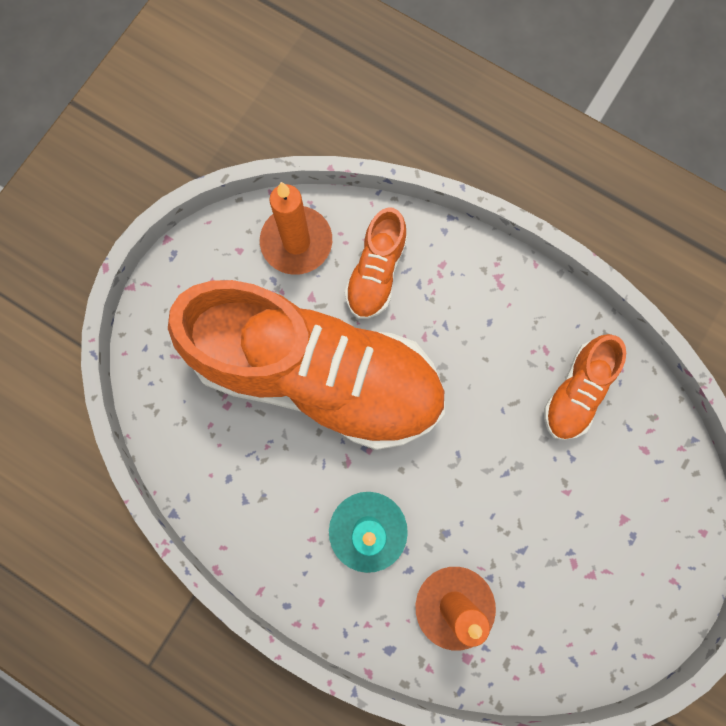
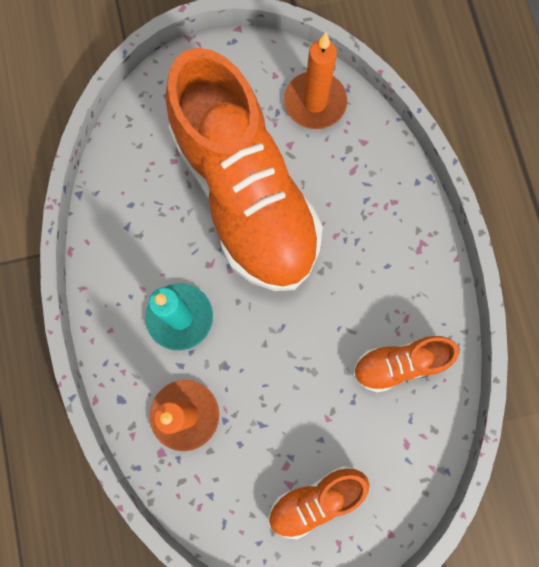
camera: 45 degrees right, 0 degrees up
(376, 273) = (345, 167): orange shoe -> orange shoe (315, 499)

